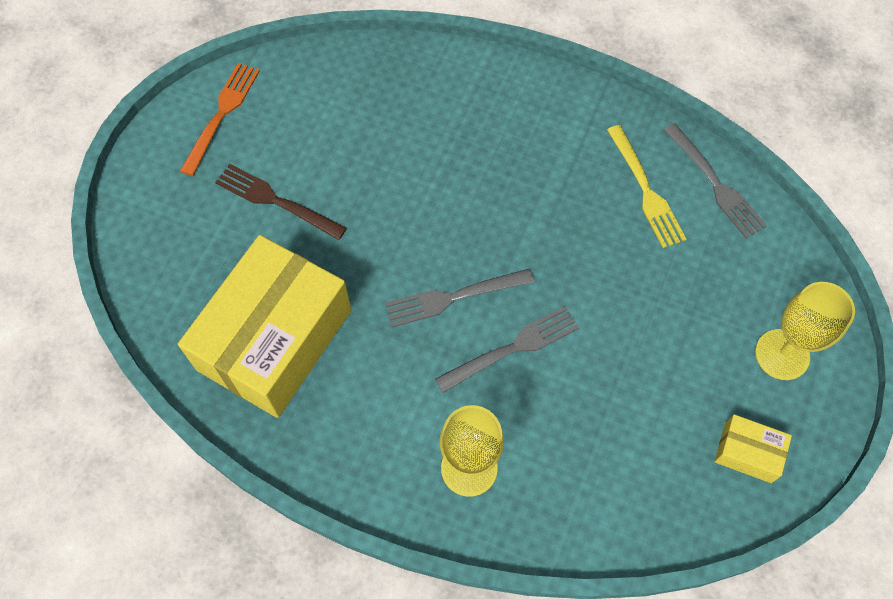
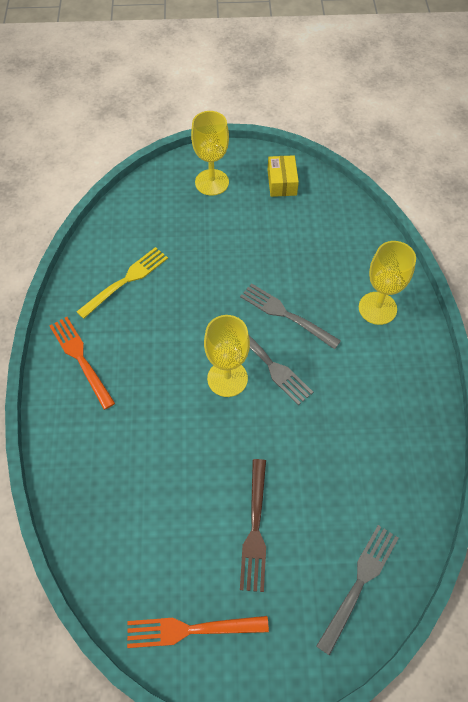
camera: 115 degrees left, 5 degrees down
(274, 339) = (367, 466): yellow box -> none
(456, 245) = (227, 378): none -> yellow goblet
(553, 113) = (81, 359): none -> orange fork
(715, 184) = (103, 244): grey fork -> grey fork (359, 583)

